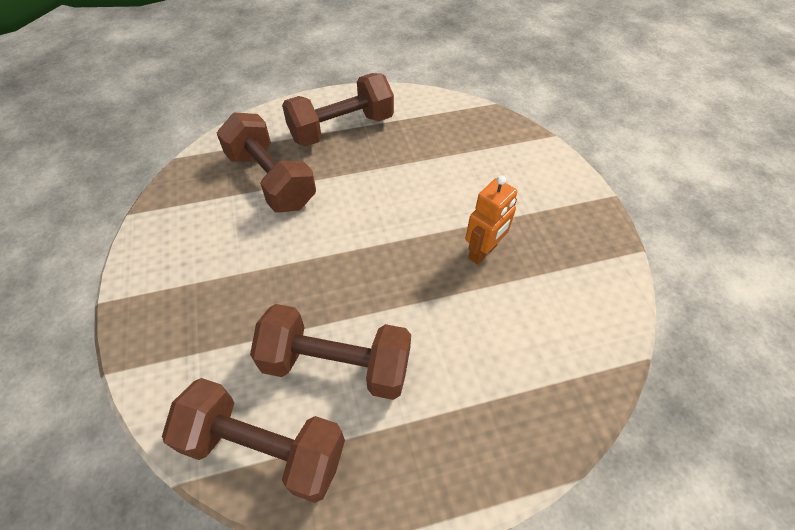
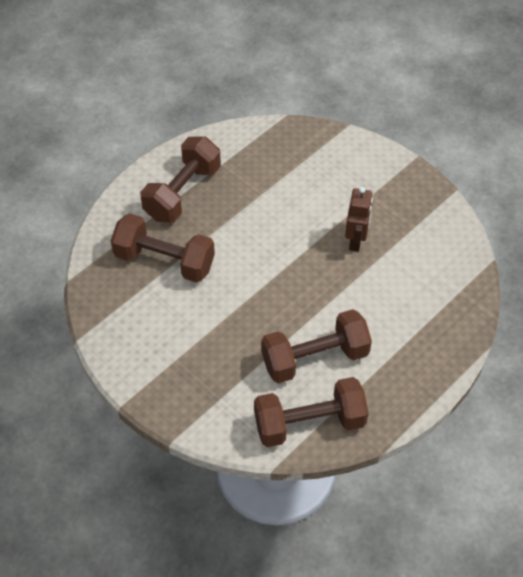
camera: 30 degrees left, 0 degrees up
(483, 252) = (356, 241): orange robot -> brown robot

